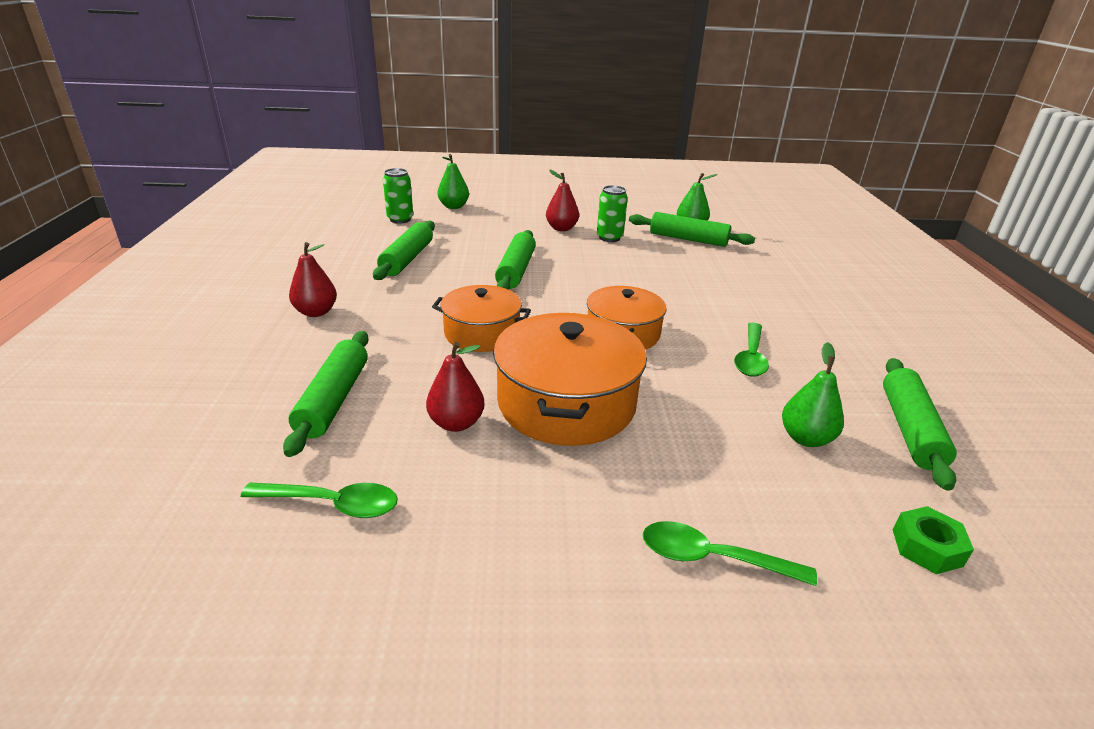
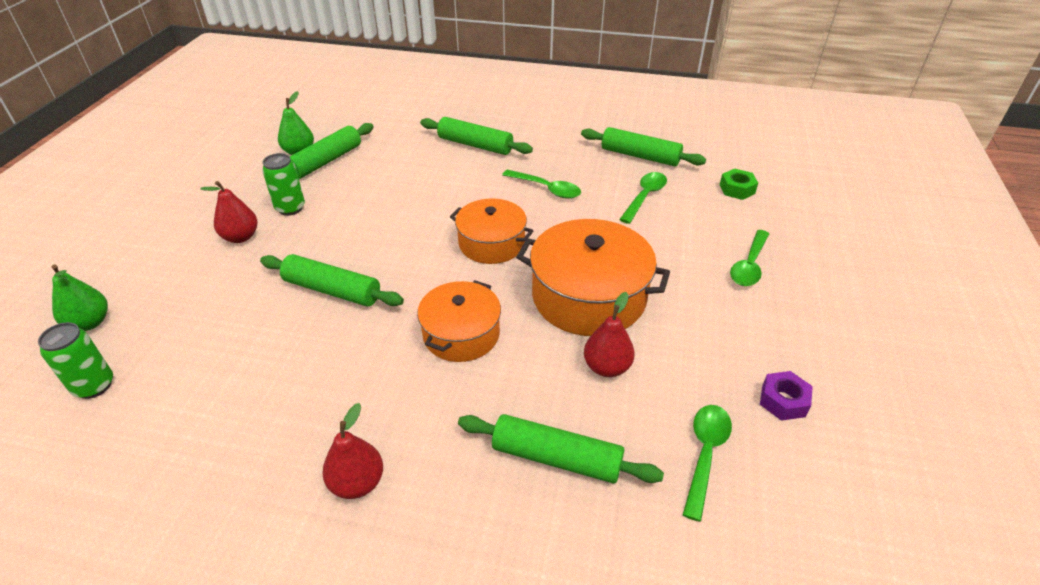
camera: 75 degrees left, 10 degrees up
(407, 259) = (245, 384): green rolling pin -> green rolling pin (475, 145)
(422, 587) = (783, 401): none -> purple nut
(806, 438) = (645, 197): green pear -> green spoon

